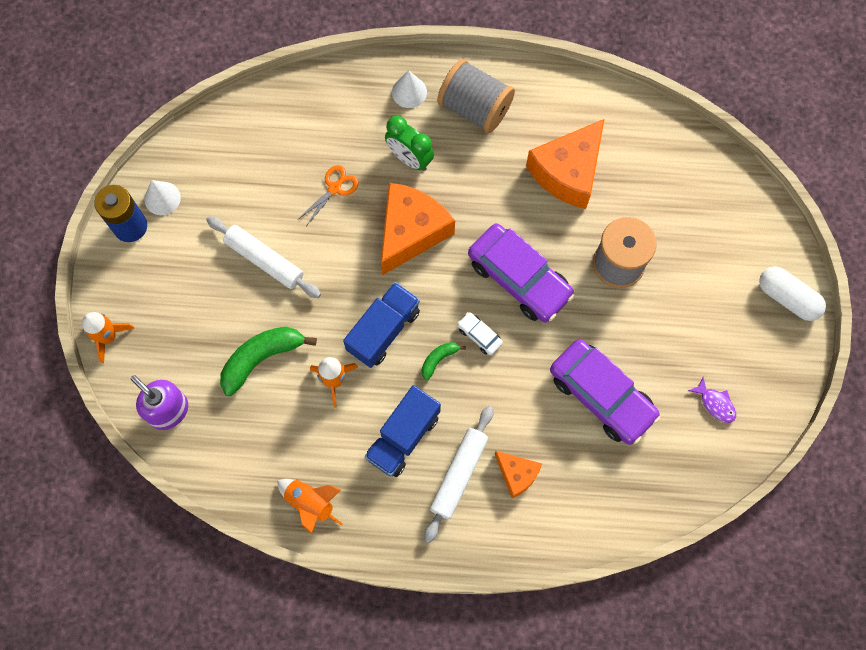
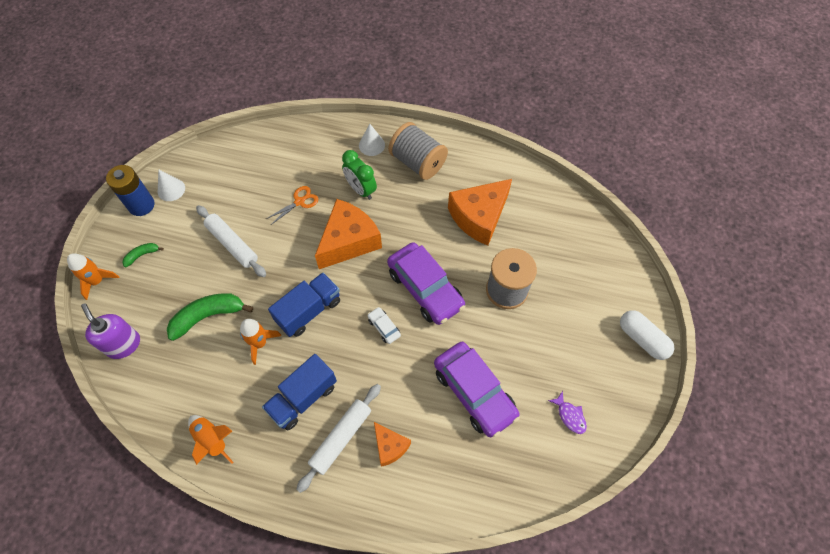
camera: 10 degrees right, 10 degrees down
(438, 359) = (347, 340): green banana -> green banana (142, 255)

